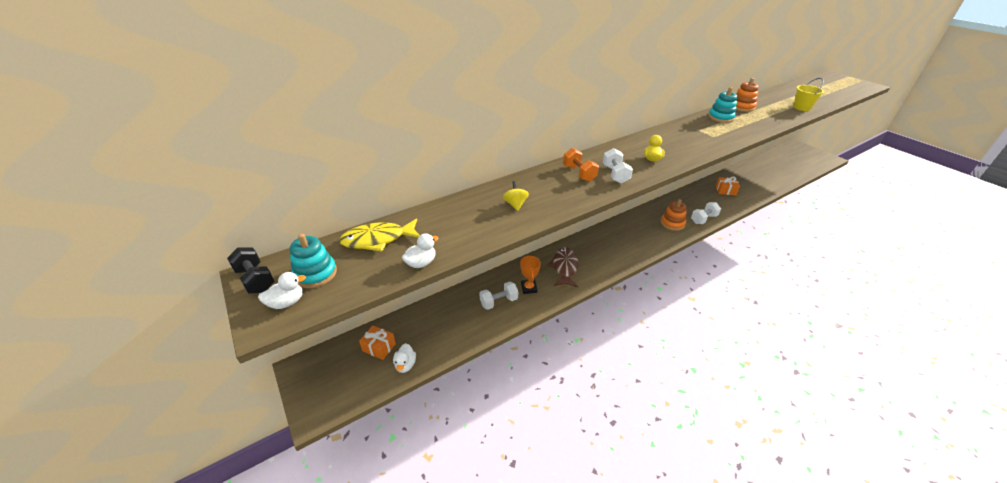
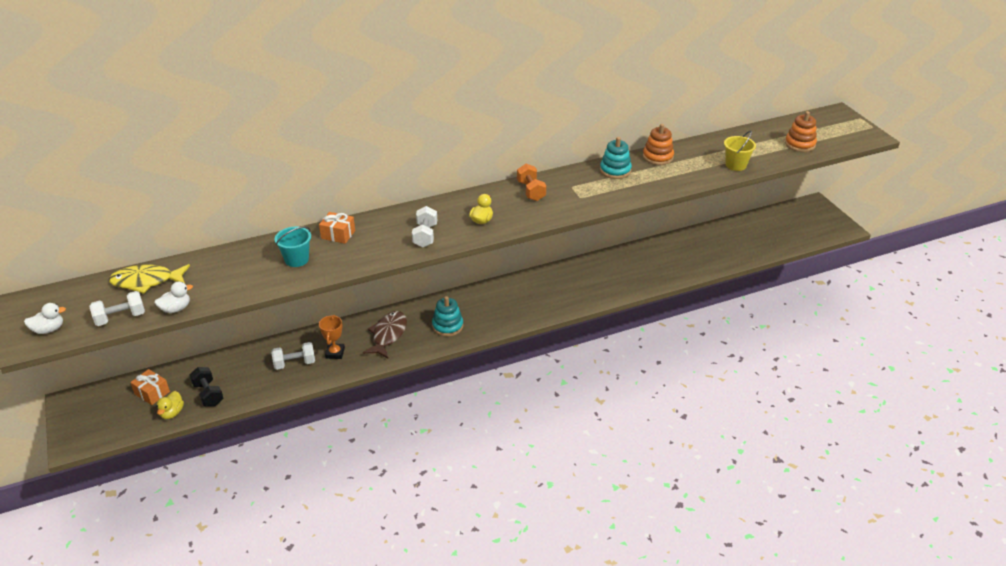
camera: 10 degrees right, 0 degrees up
(256, 280) = (28, 306): black dumbbell -> black dumbbell (208, 394)
(315, 274) = (80, 307): turquoise stacking toy -> turquoise stacking toy (447, 326)
(405, 365) = (172, 413): white duck -> yellow duck
(515, 204) = (296, 259): yellow spinning top -> turquoise bucket
(579, 173) = (387, 230): orange dumbbell -> orange dumbbell (531, 191)
(672, 223) = (552, 297): orange stacking toy -> orange stacking toy (800, 144)
(703, 219) = (596, 296): white dumbbell -> white dumbbell (120, 318)
(725, 191) = (655, 261): orange gift -> orange gift (338, 234)

